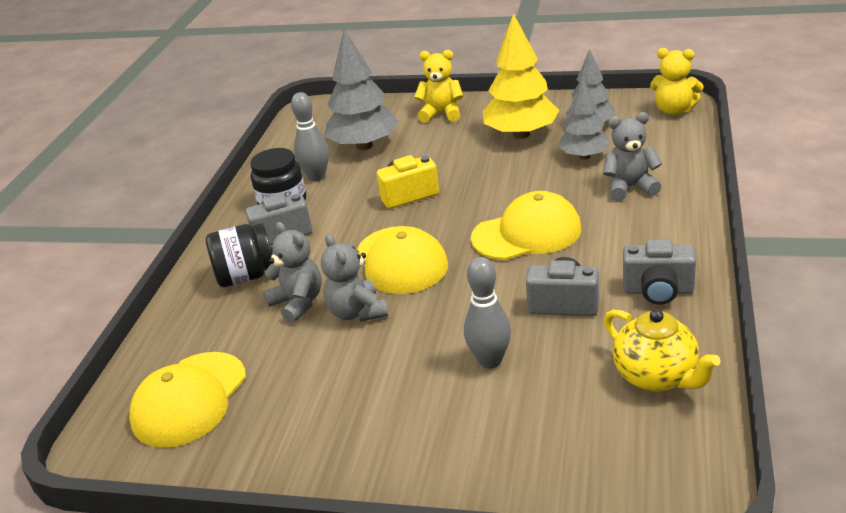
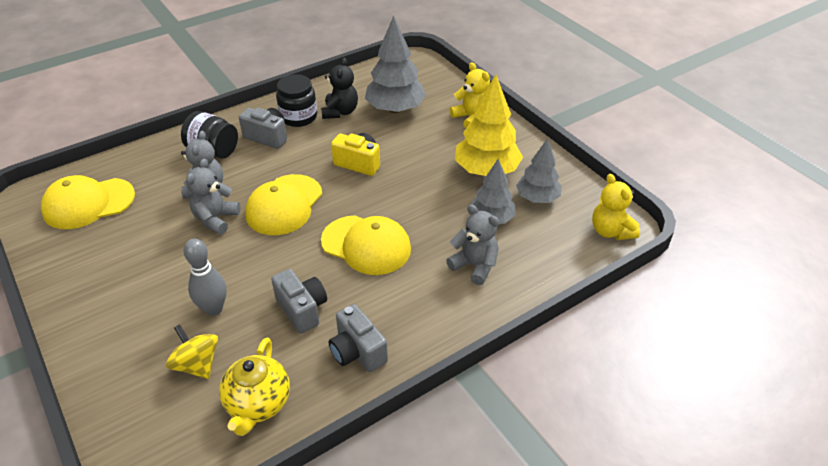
camera: 40 degrees right, 10 degrees up
(316, 177) = (340, 112): grey bowling pin -> black teddy bear
(556, 400) = (197, 364): none -> yellow spinning top

